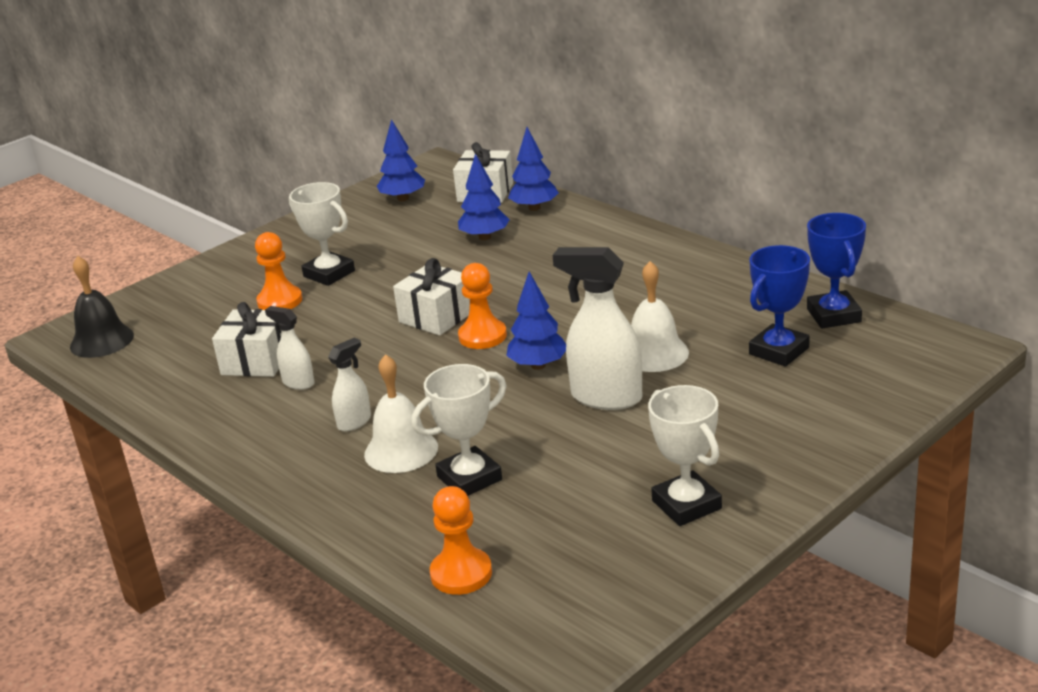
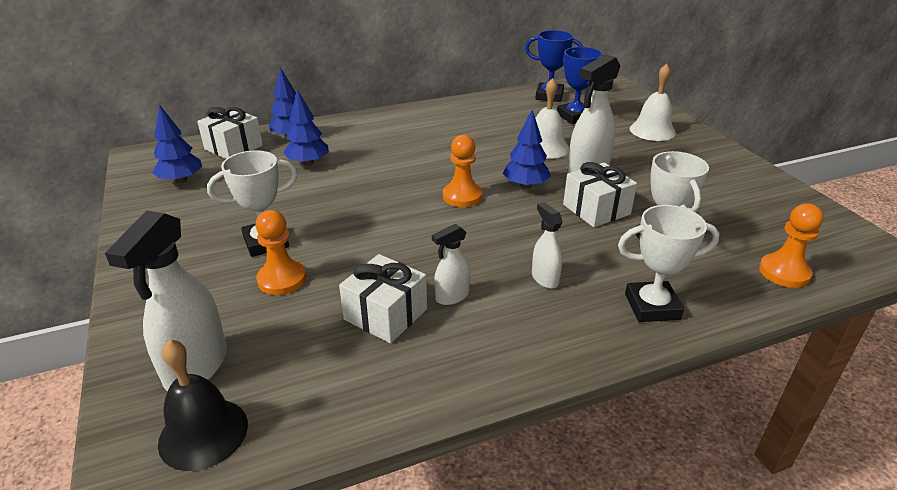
camera: 70 degrees left, 5 degrees up
(161, 312) = (196, 367): none -> white spray bottle
(401, 450) = (604, 265): white bell -> white bell (652, 130)
(436, 317) = (410, 208): white gift -> white gift (596, 209)
(686, 505) = (726, 178): white trophy -> white trophy (652, 306)

